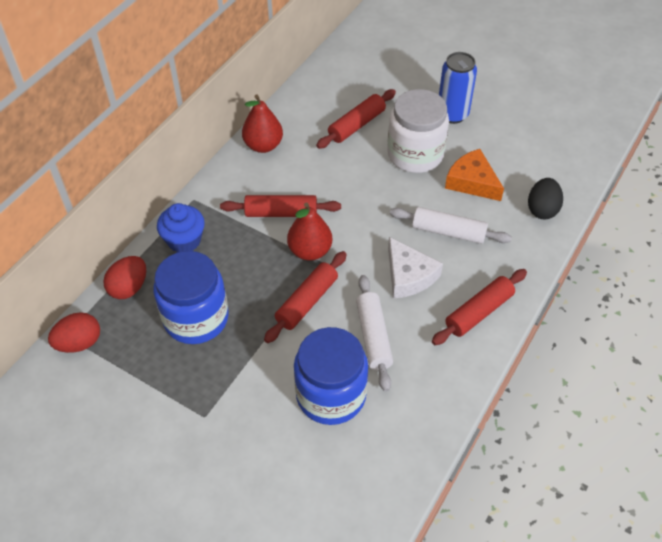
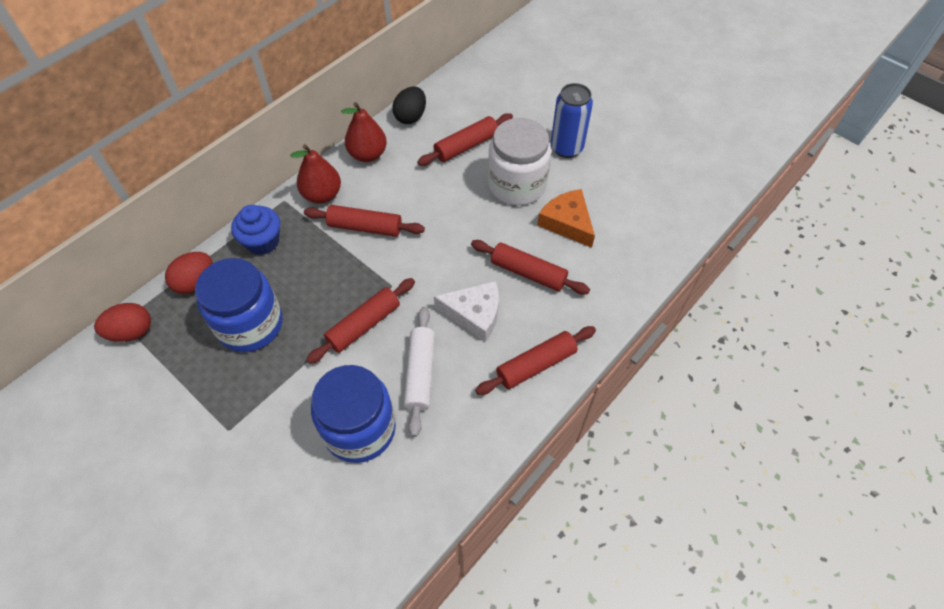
camera: 10 degrees right, 5 degrees up
(310, 251) = (382, 271): red pear -> red pear (322, 195)
(408, 276) = (474, 313): white cheese -> white cheese turned 60 degrees counterclockwise
(448, 232) = (528, 273): white rolling pin -> red rolling pin
(542, 209) = (632, 263): black egg -> black egg (411, 117)

